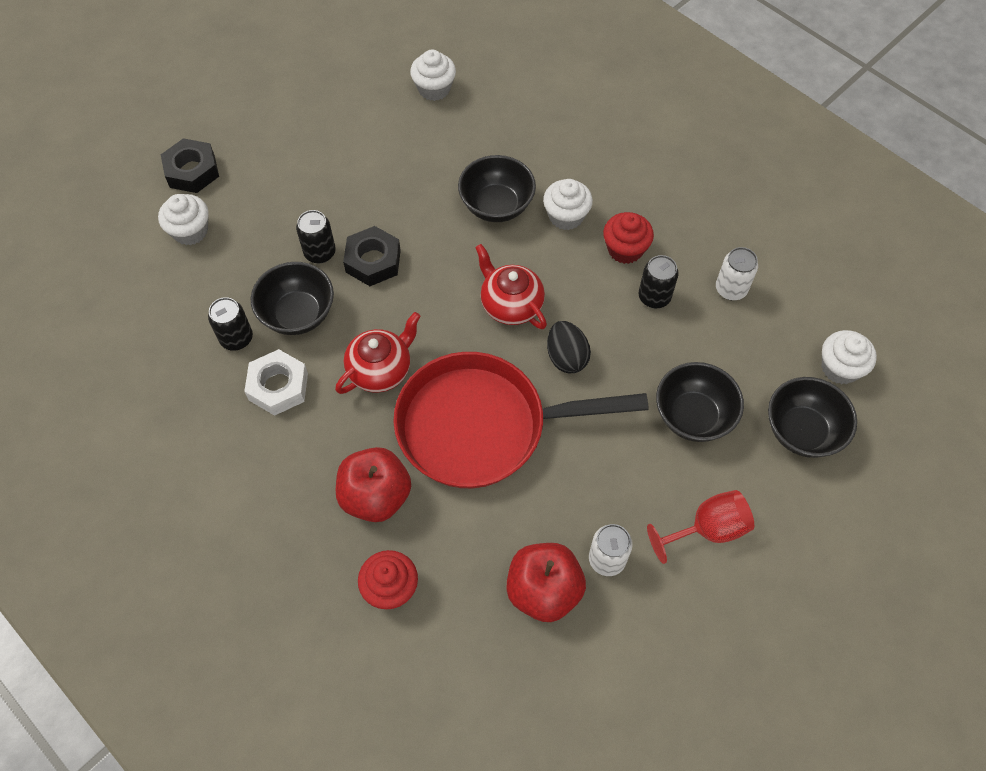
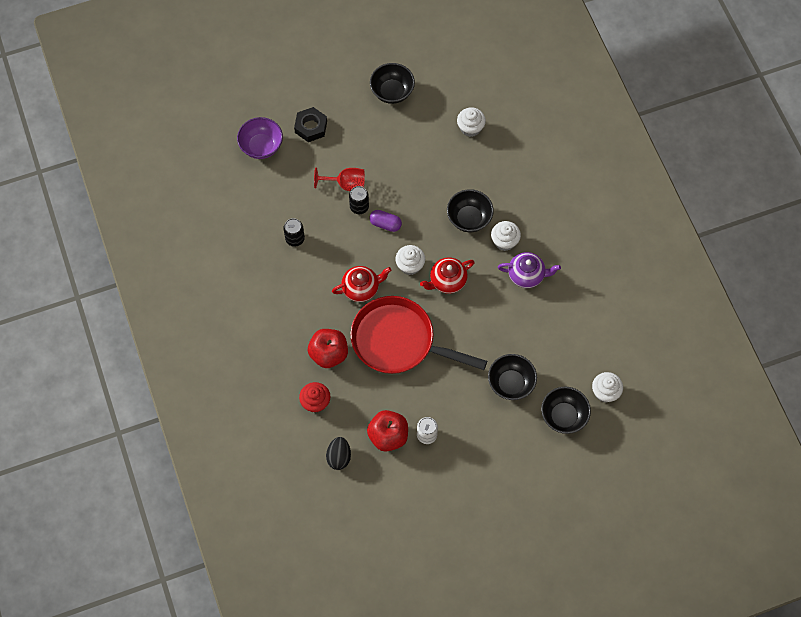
camera: 25 degrees right, 5 degrees up
(123, 225) = (261, 146): none -> purple bowl
(190, 231) = (295, 165): white cupcake -> white cupcake (410, 265)
(278, 386) = (305, 275): white nut -> none
(298, 314) = (332, 238): black bowl -> black bowl (392, 92)
(373, 261) = (385, 224): black nut -> purple capsule
(510, 304) = (447, 281): red teapot -> red teapot turned 105 degrees counterclockwise
(566, 357) = (461, 323): black egg -> black egg (339, 457)
(625, 249) = (527, 275): red cupcake -> purple teapot
(654, 297) = (527, 309): black can -> none
(707, 530) = (484, 443): red goblet -> red goblet (346, 184)
(731, 289) = (572, 323): white can -> none

